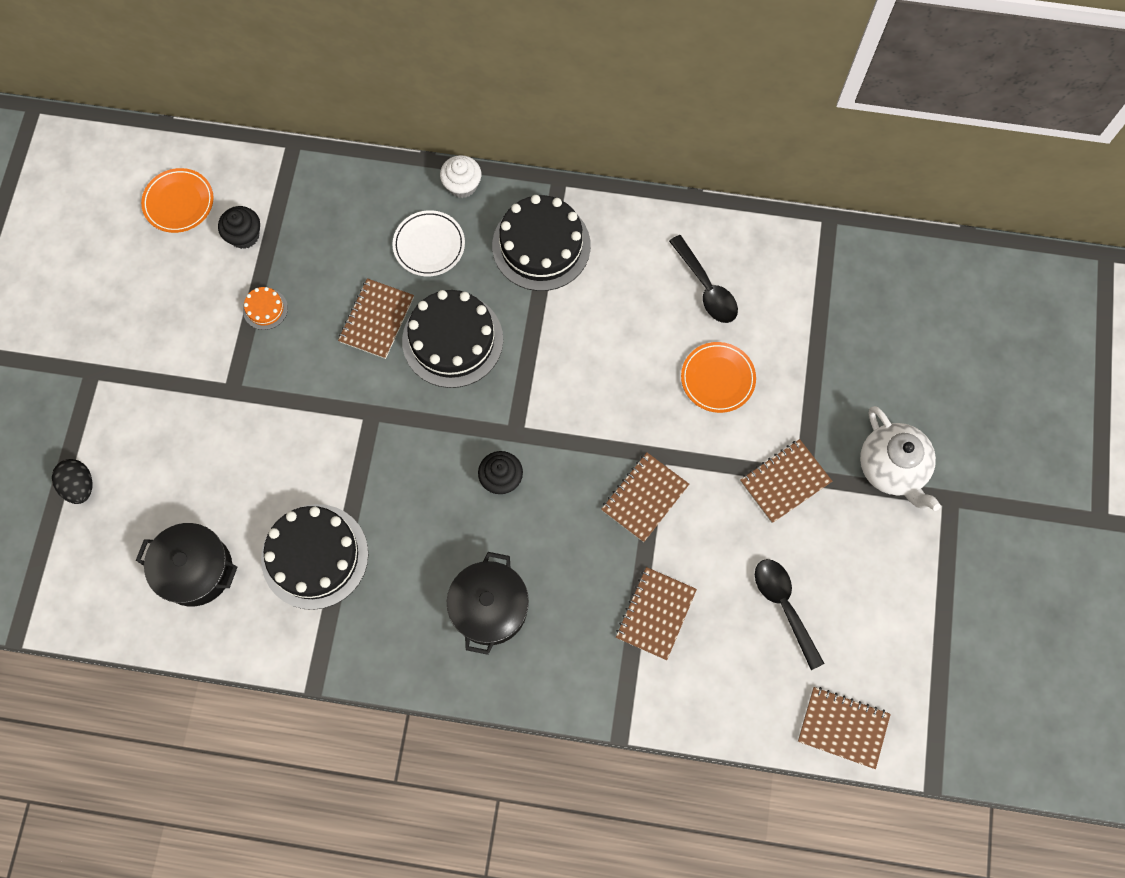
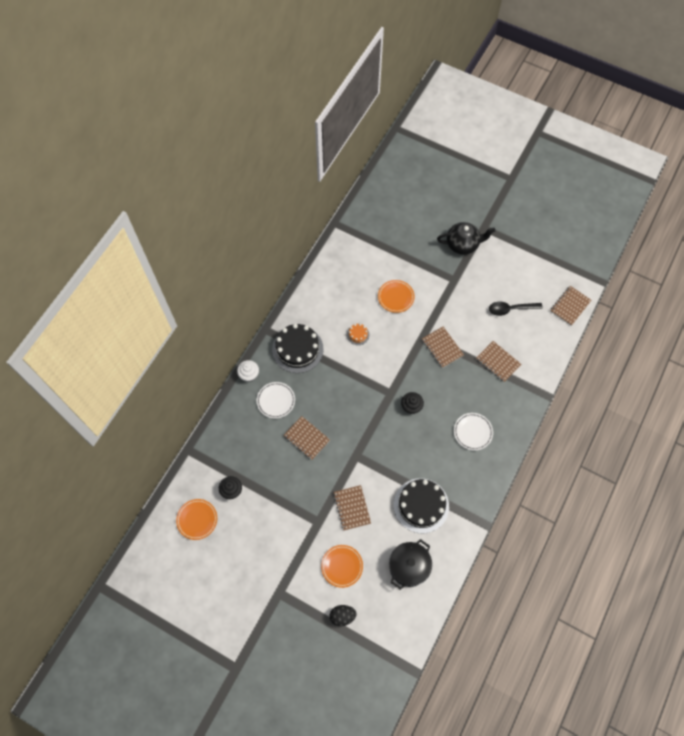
camera: 70 degrees left, 5 degrees down
(165, 456) = (342, 566): none -> orange plate
(265, 309) = (278, 491): orange cake -> orange cake (358, 334)
(452, 340) = (331, 406): black cake -> none
(490, 608) = (473, 432): black pot -> white plate
(706, 287) = (349, 286): black spoon -> none
(785, 481) = (454, 288): brown notebook -> brown notebook (352, 508)
(892, 468) = (463, 244): white teapot -> black teapot

